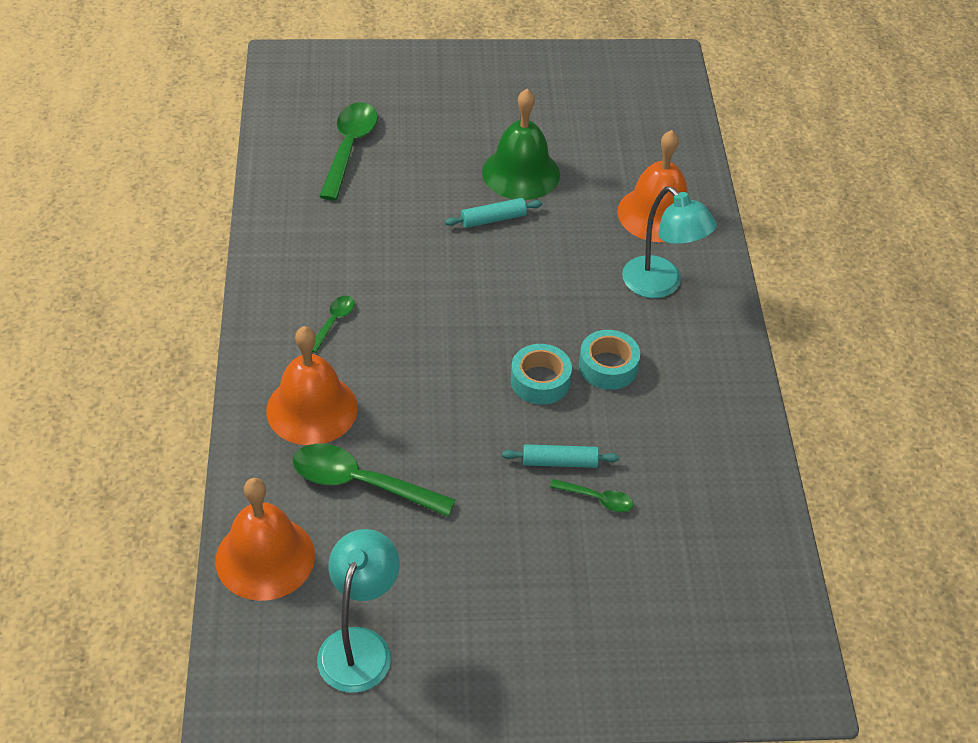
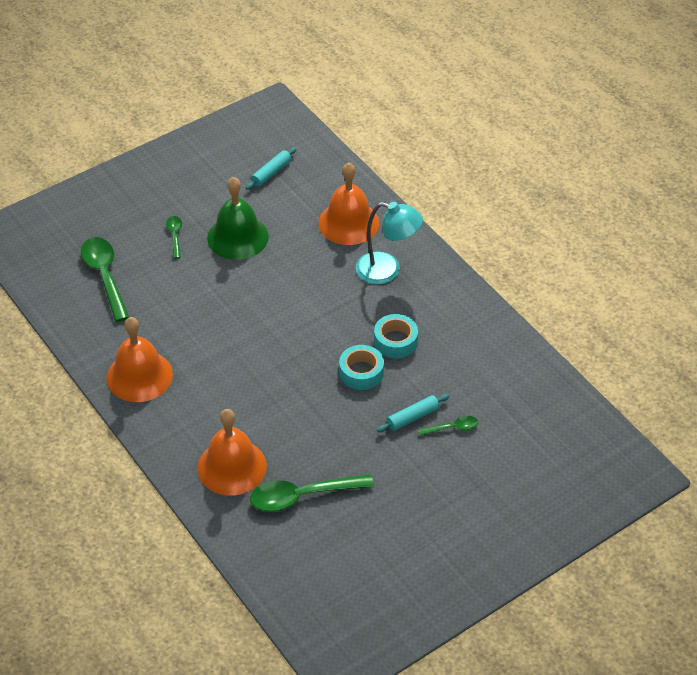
camera: 30 degrees left, 0 degrees up
(265, 557) = (281, 574): orange bell -> orange bell (139, 376)
(333, 322) = (197, 403): green spoon -> green spoon (175, 236)
(359, 645) = (382, 592): turquoise lamp -> none
(493, 219) = (245, 279): turquoise rolling pin -> turquoise rolling pin (271, 173)

